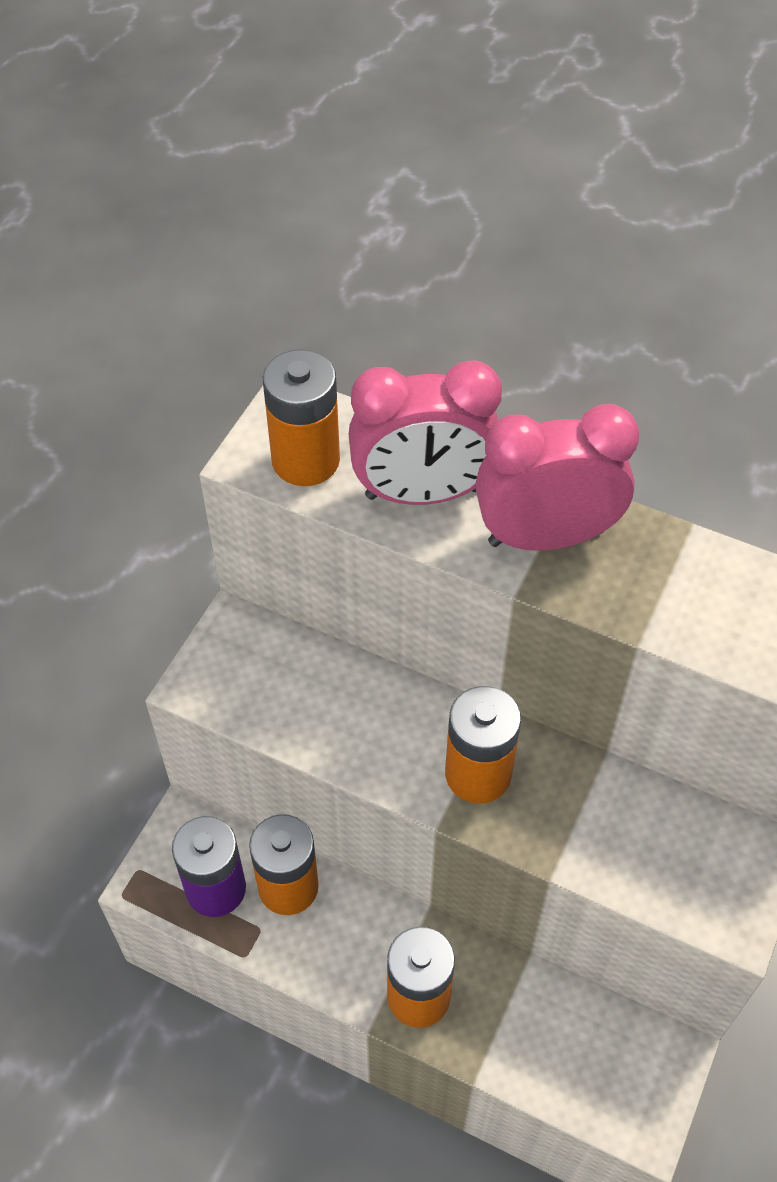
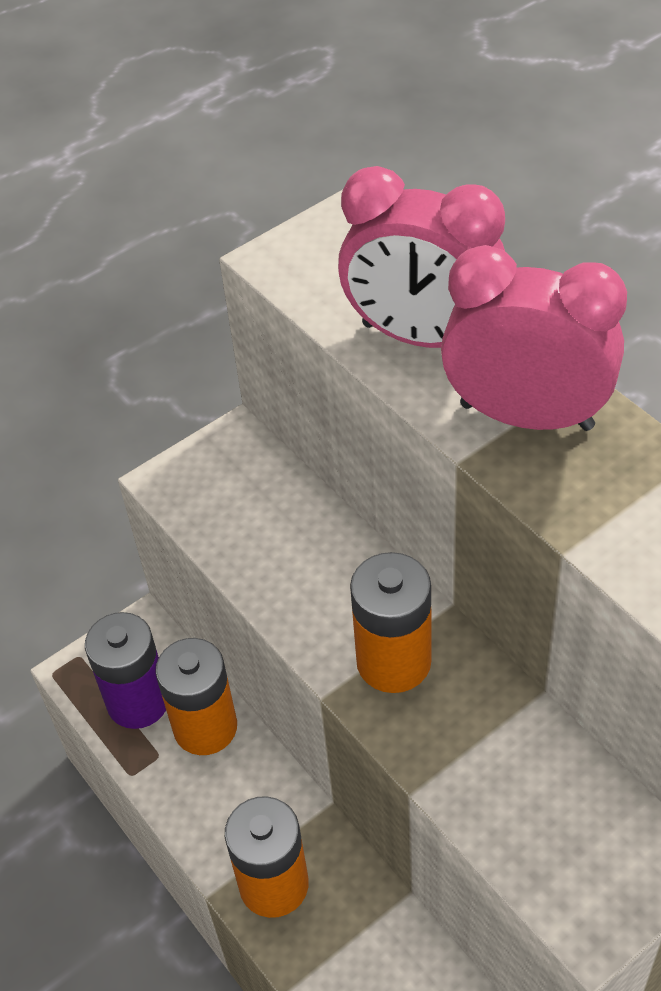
camera: 30 degrees right, 5 degrees down
(305, 460) = (325, 274): orange battery -> none

